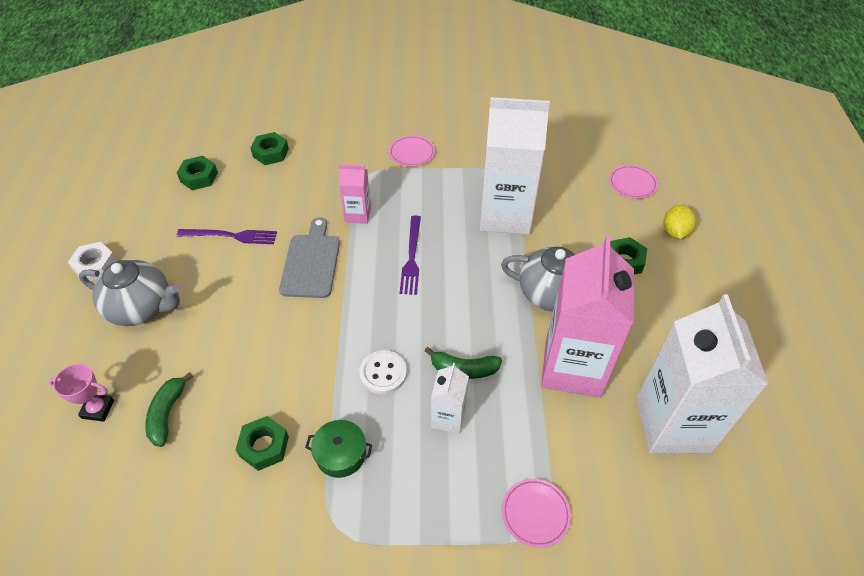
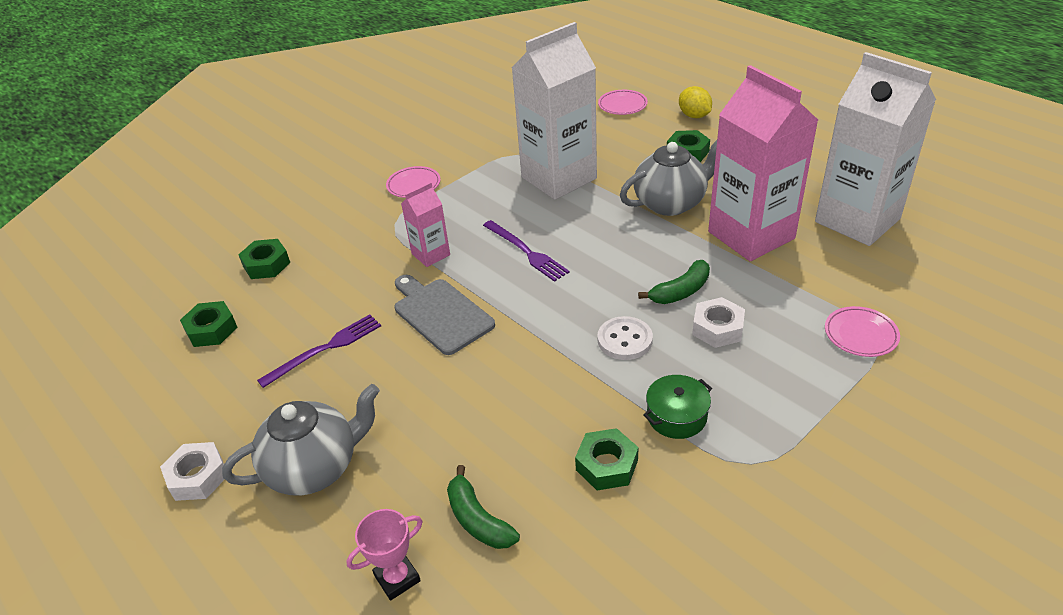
camera: 40 degrees left, 10 degrees down
(448, 418) = (717, 328): white carton -> white nut

